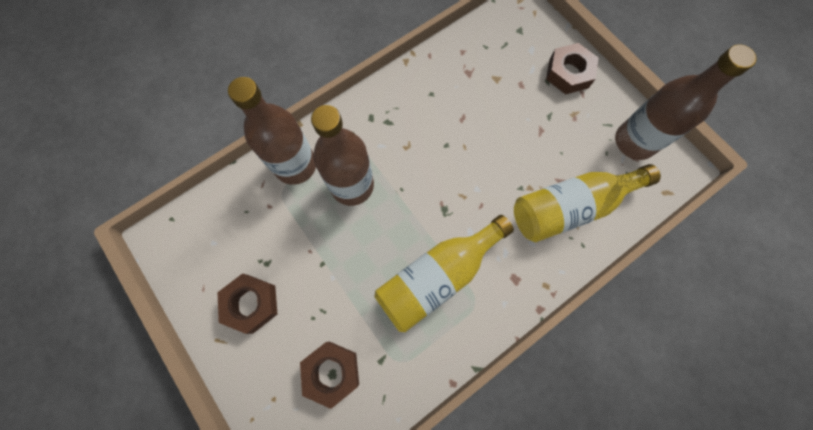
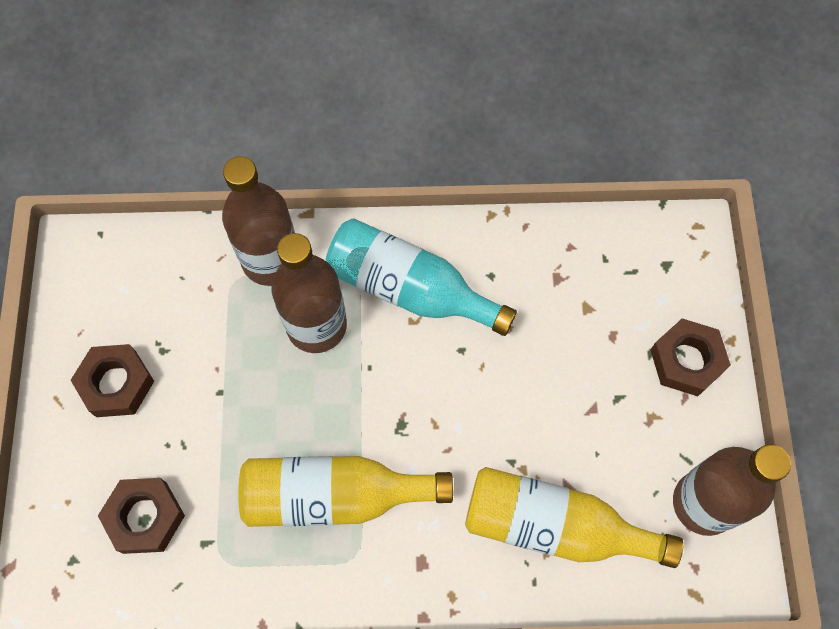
camera: 35 degrees right, 5 degrees down
(391, 130) = (409, 289): none -> turquoise bottle

